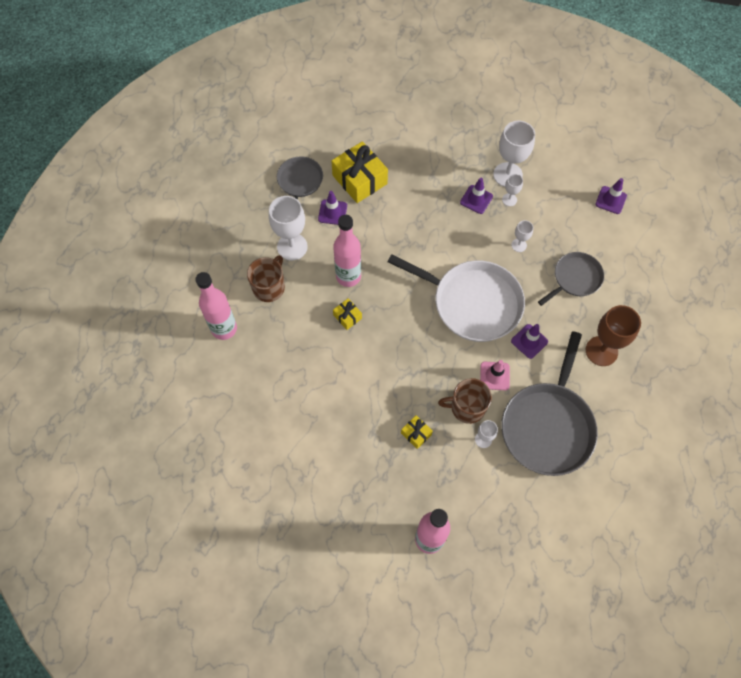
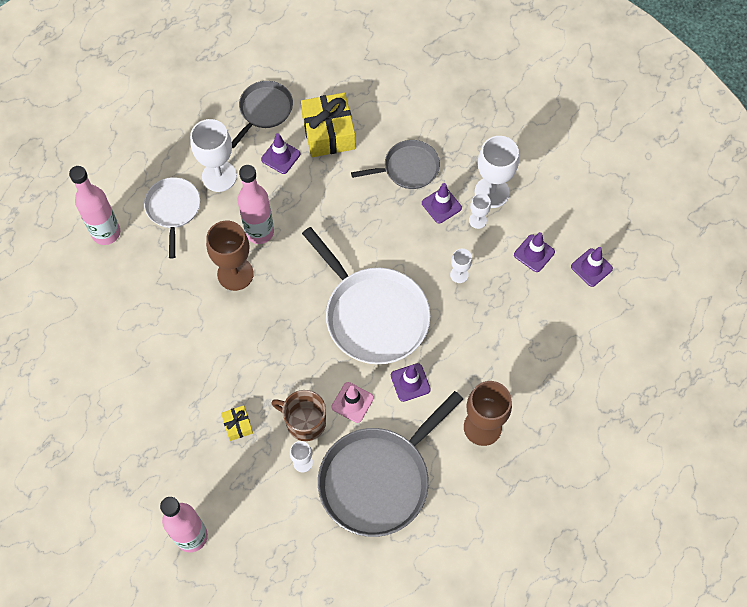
camera: 25 degrees right, 0 degrees up
(269, 287) = (173, 209): brown mug -> white pan
(347, 317) = (235, 274): yellow gift -> brown goblet
(564, 207) = (534, 253): none -> purple traffic cone
(575, 278) = (499, 337): grey pan -> grey pan (408, 168)

